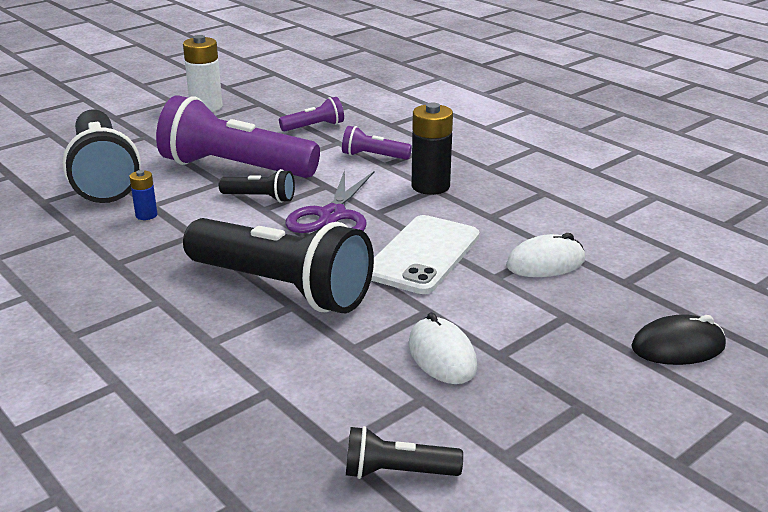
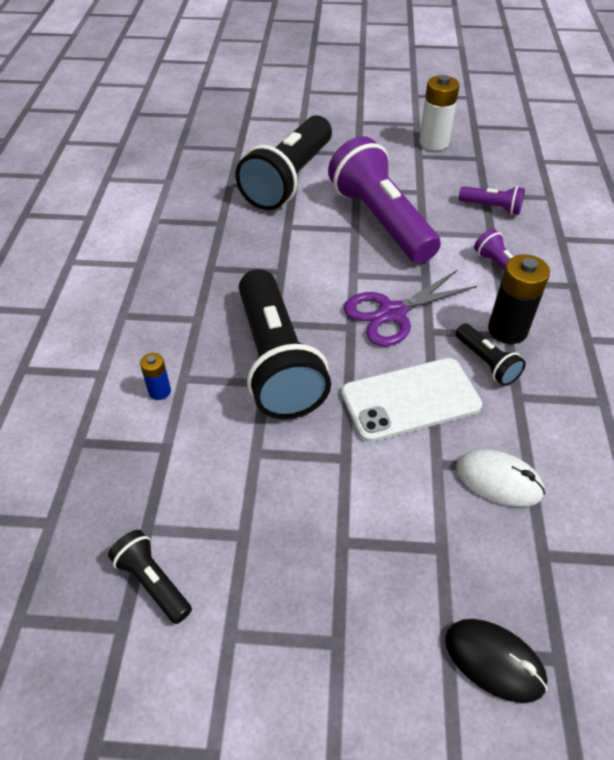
camera: 45 degrees right, 20 degrees up
(146, 215) = (273, 234): blue battery -> blue battery (159, 391)
(260, 198) = (363, 262): black flashlight -> black flashlight (486, 362)
(442, 356) = (301, 508): white mouse -> none

